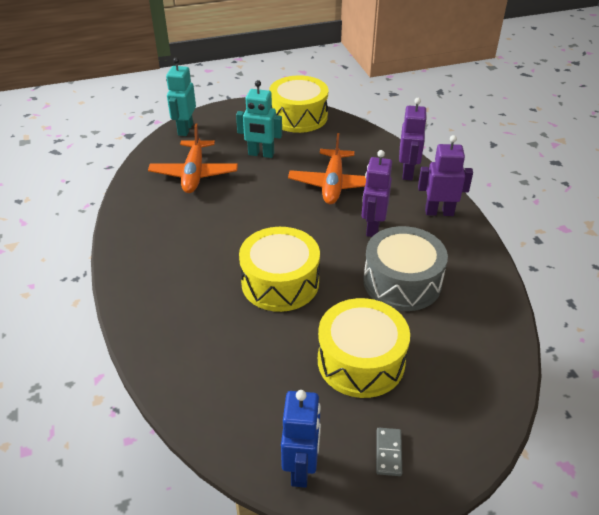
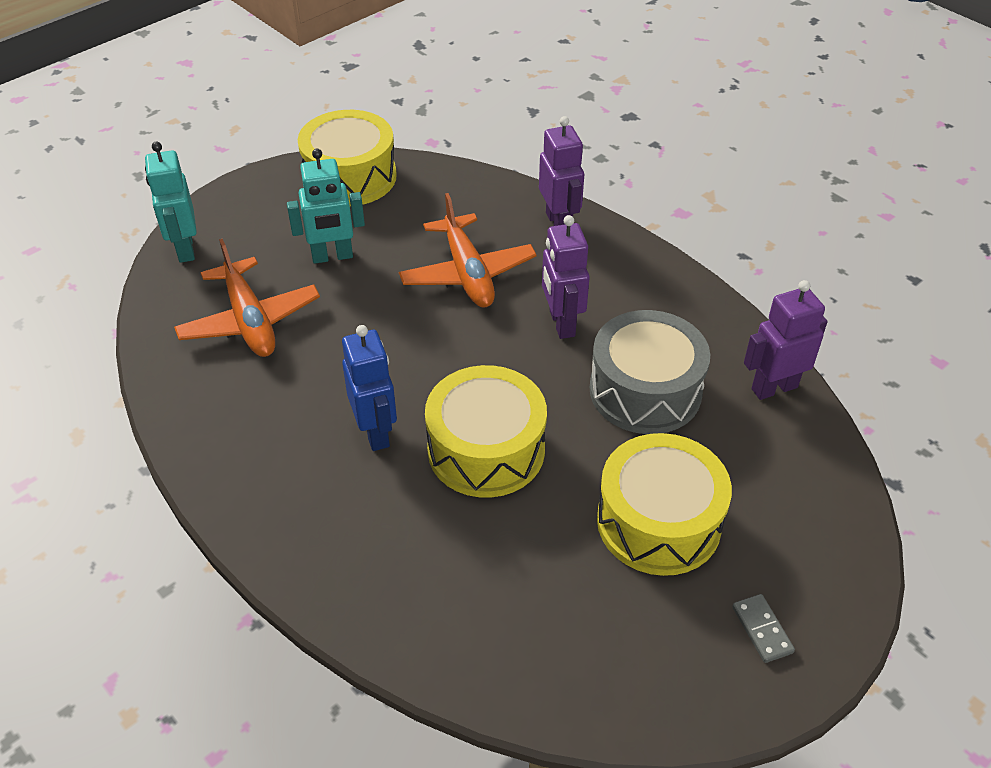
camera: 25 degrees left, 5 degrees up
(301, 468) = (672, 696): blue robot -> blue robot (376, 432)
(439, 212) = (633, 271): purple robot -> purple robot (774, 387)

